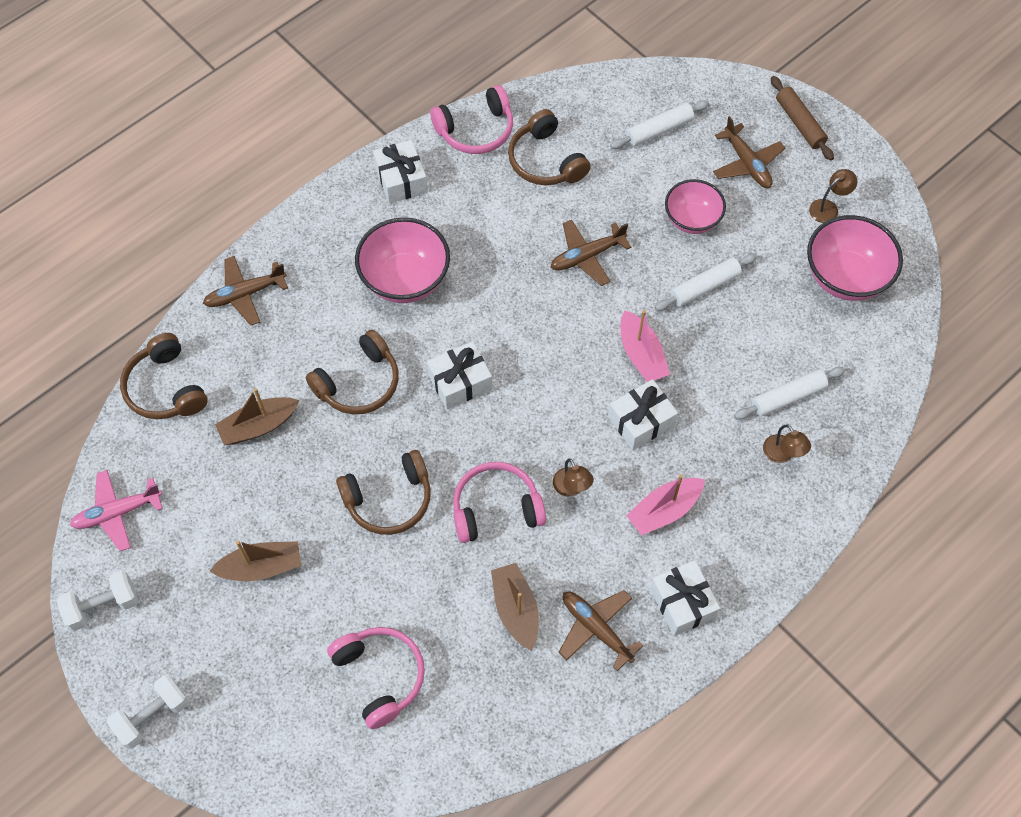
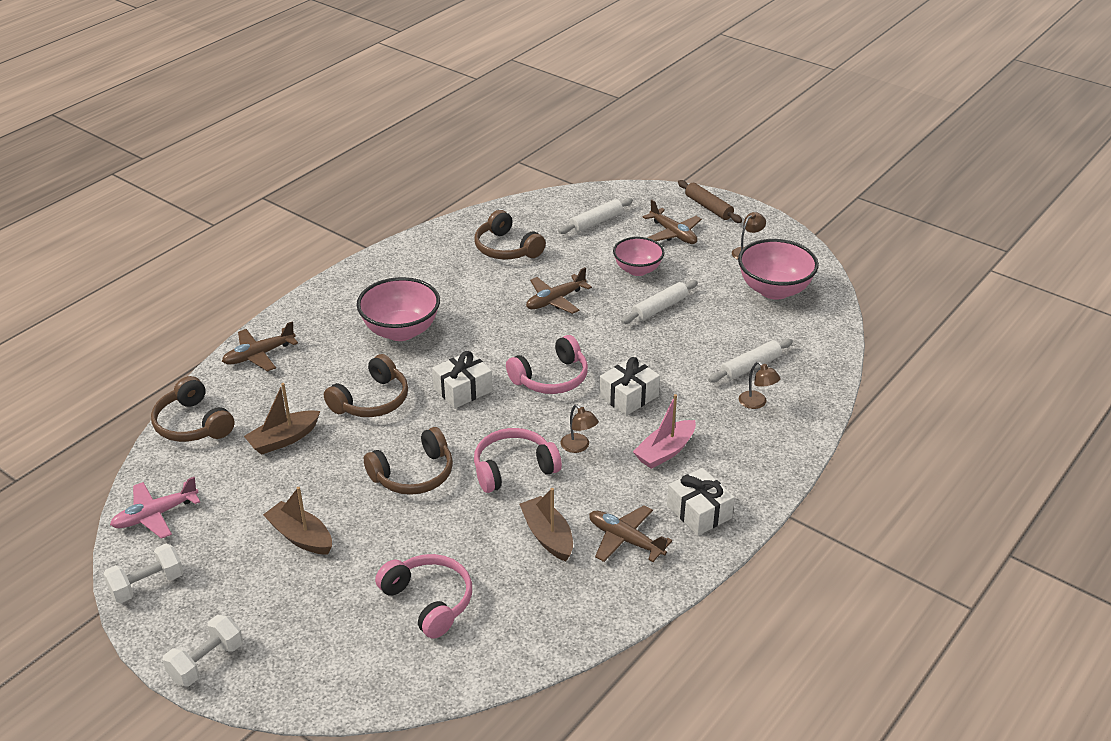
camera: 10 degrees left, 25 degrees down
(261, 567) = (300, 536): brown boat -> brown boat turned 120 degrees counterclockwise
(401, 180) = (386, 271): white gift -> none
(476, 130) = (443, 237): pink headphones -> pink headphones (551, 378)
(641, 355) = (617, 355): pink boat -> none

